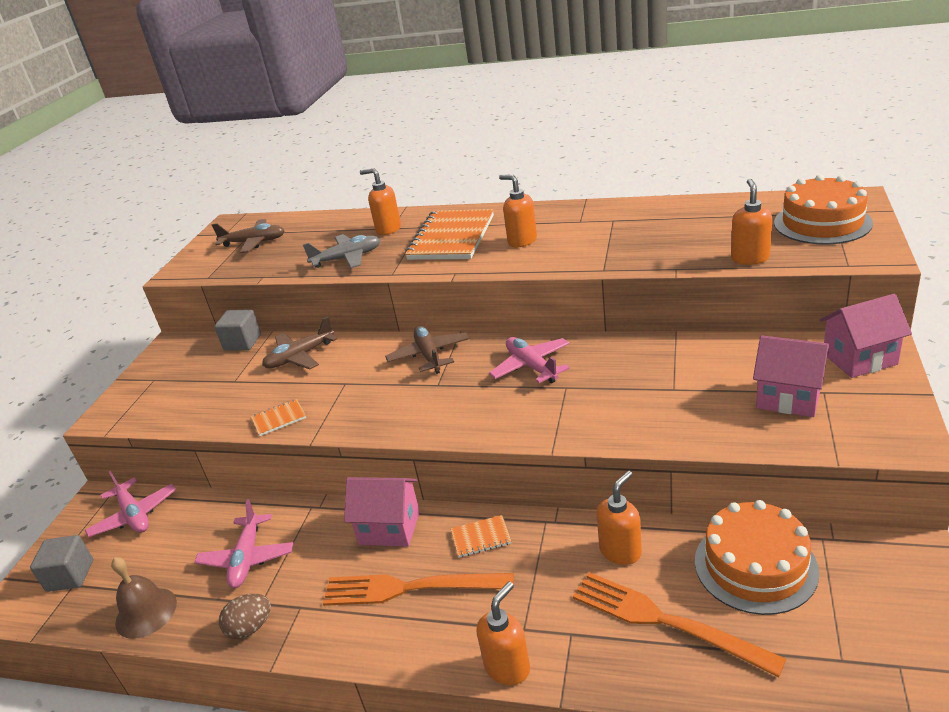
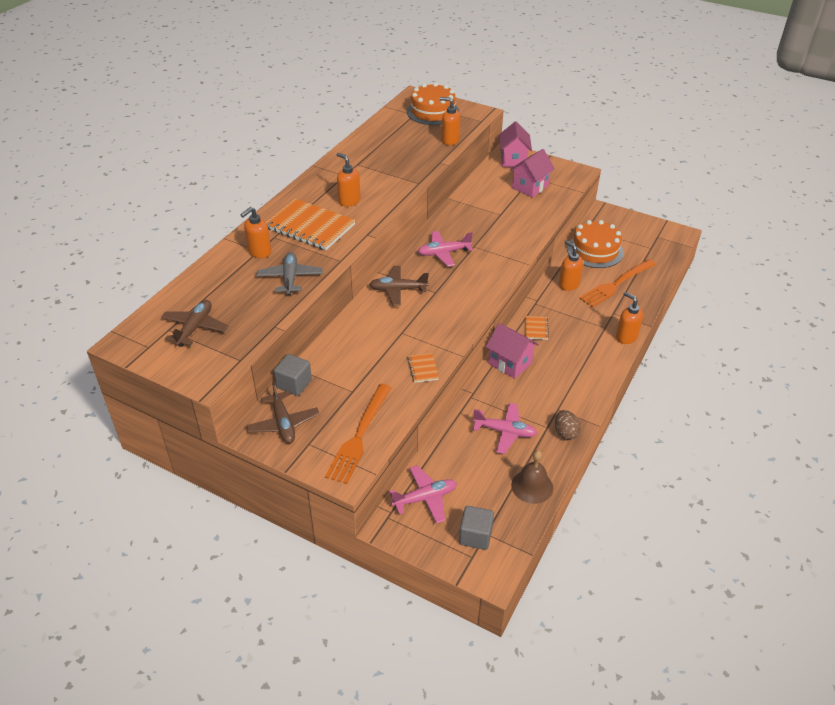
camera: 80 degrees left, 10 degrees up
(300, 357) = (346, 352): brown plane -> brown plane (283, 423)
(389, 528) = (510, 363): pink house -> pink house turned 75 degrees counterclockwise
(409, 588) = (562, 362): orange fork -> orange fork (359, 436)
(522, 241) = (349, 201): orange soap dispenser -> orange soap dispenser turned 75 degrees clockwise

